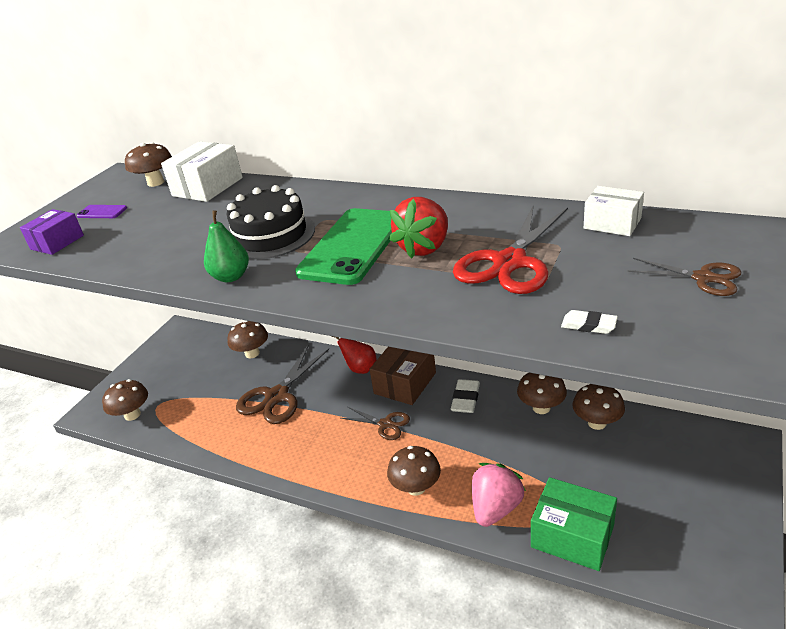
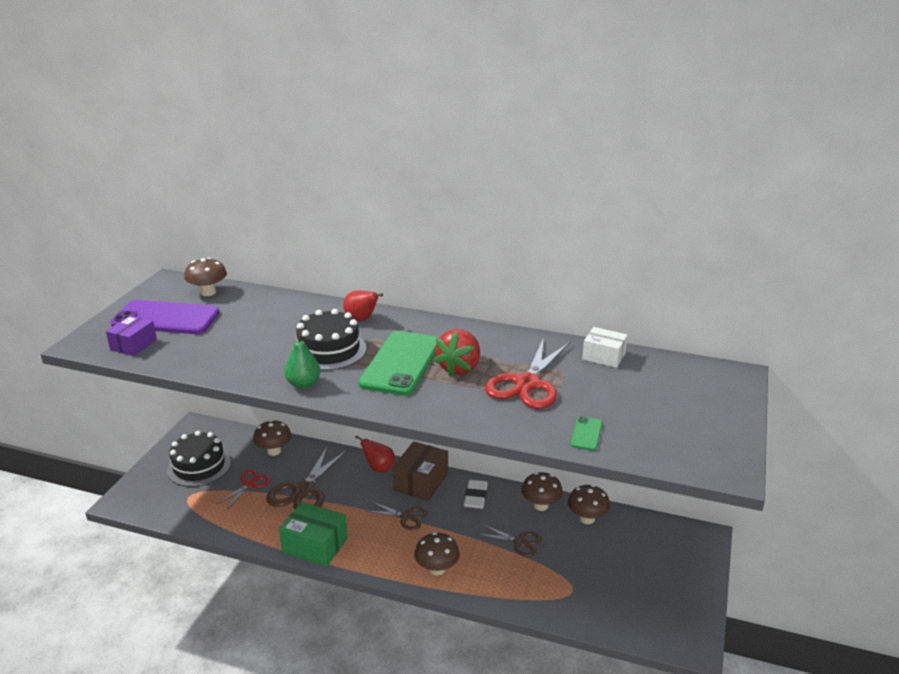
camera: 10 degrees left, 5 degrees down
(102, 212) = (166, 318): purple phone -> purple phone, size x2.38
(132, 415) = (165, 504): brown mushroom -> none
(174, 372) = (199, 466): none -> black cake
(207, 187) = (259, 300): white box -> none
(222, 390) = (249, 484): none -> red scissors
(316, 199) = (361, 320): none -> red pear
(495, 508) = (505, 585): pink strawberry -> none
(572, 536) = (567, 606): green box -> green box (315, 545)
(588, 325) = (586, 434): white eraser -> green phone
(703, 278) = (667, 403): brown scissors -> brown scissors (519, 542)

